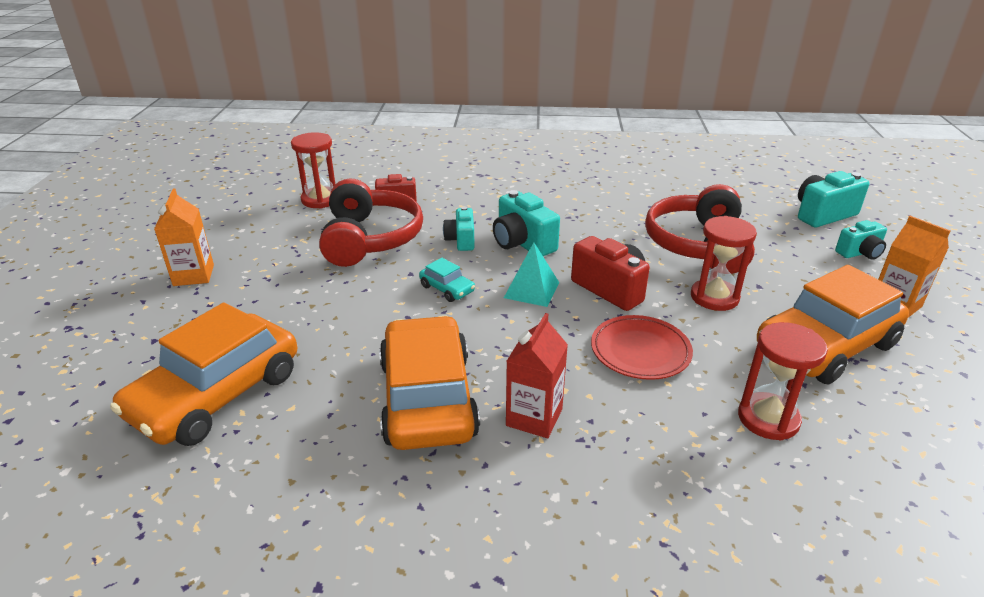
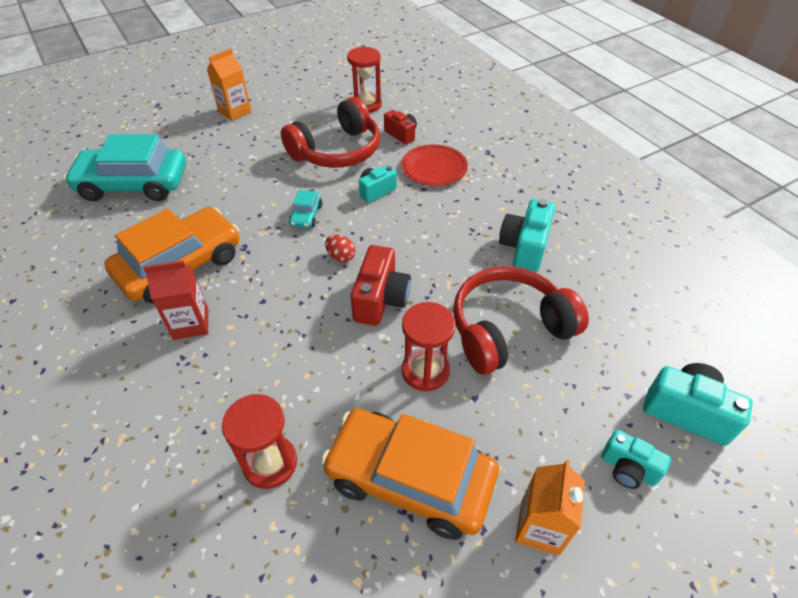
camera: 55 degrees right, 15 degrees up
(217, 395) = (134, 184): orange car -> turquoise car
(522, 243) = (403, 223): turquoise camera -> turquoise camera (524, 248)
(532, 290) = (341, 257): turquoise pyramid -> red egg
(640, 351) = (306, 350): red plate -> red plate (434, 168)

